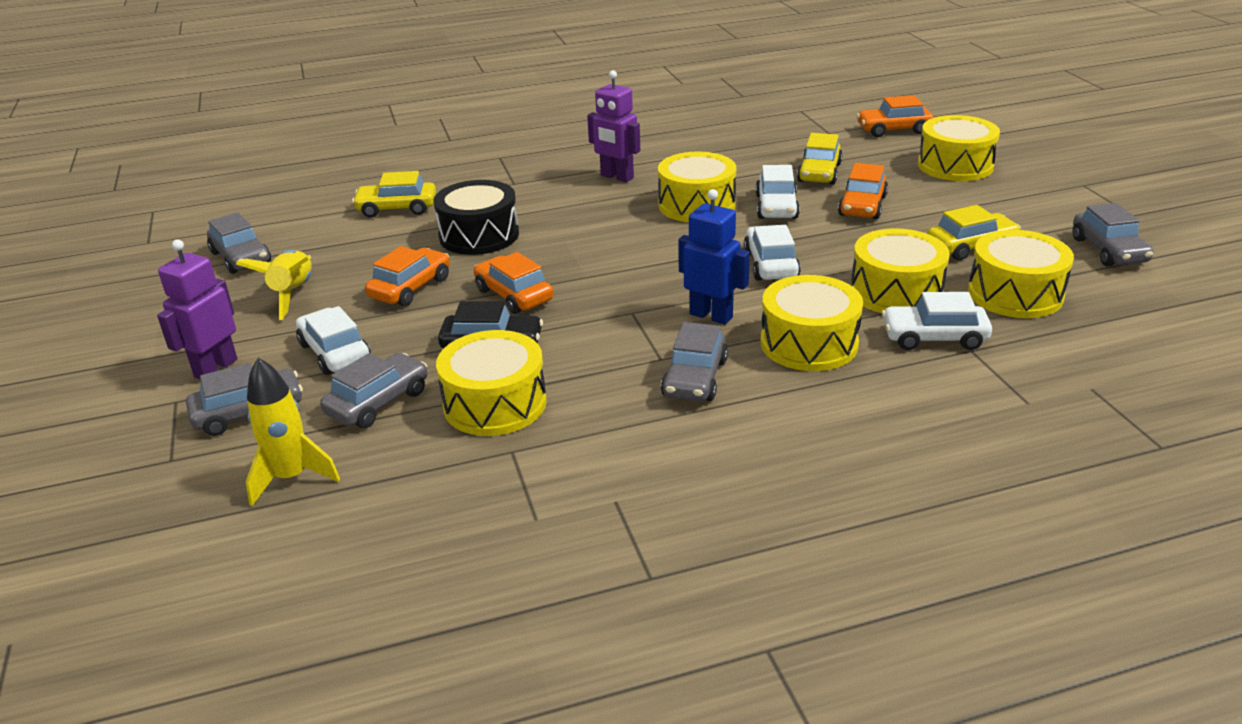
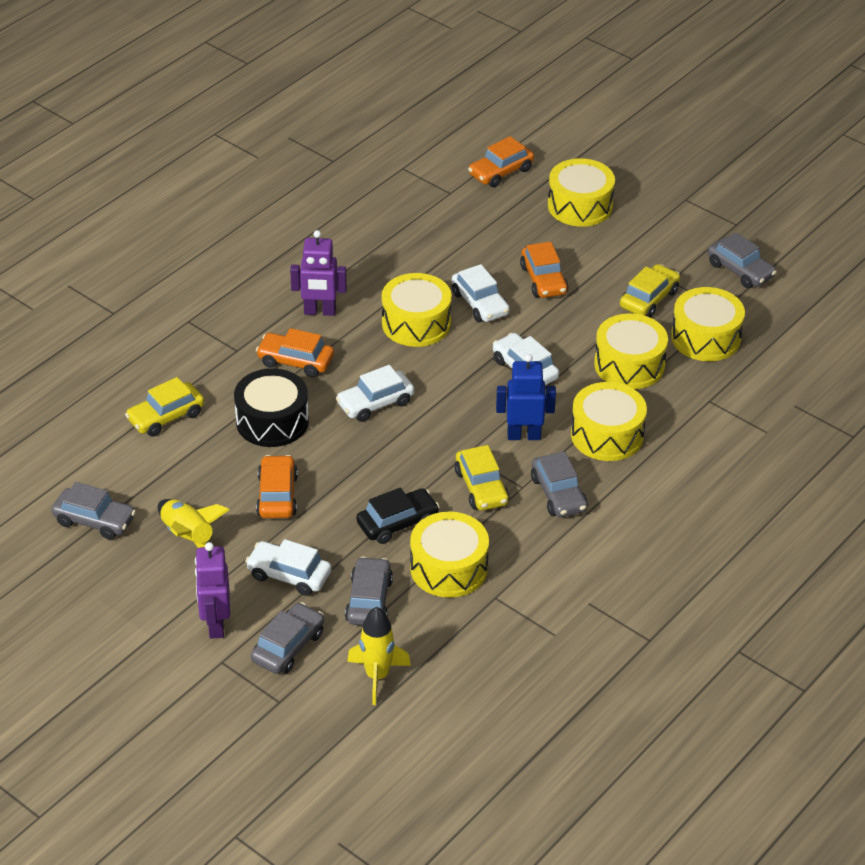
camera: 35 degrees left, 10 degrees up
(514, 295) = (365, 471): orange car -> orange car (295, 361)
(819, 173) = (482, 250): yellow car -> yellow car (481, 487)
(934, 337) = (680, 398): white car -> white car (375, 403)

